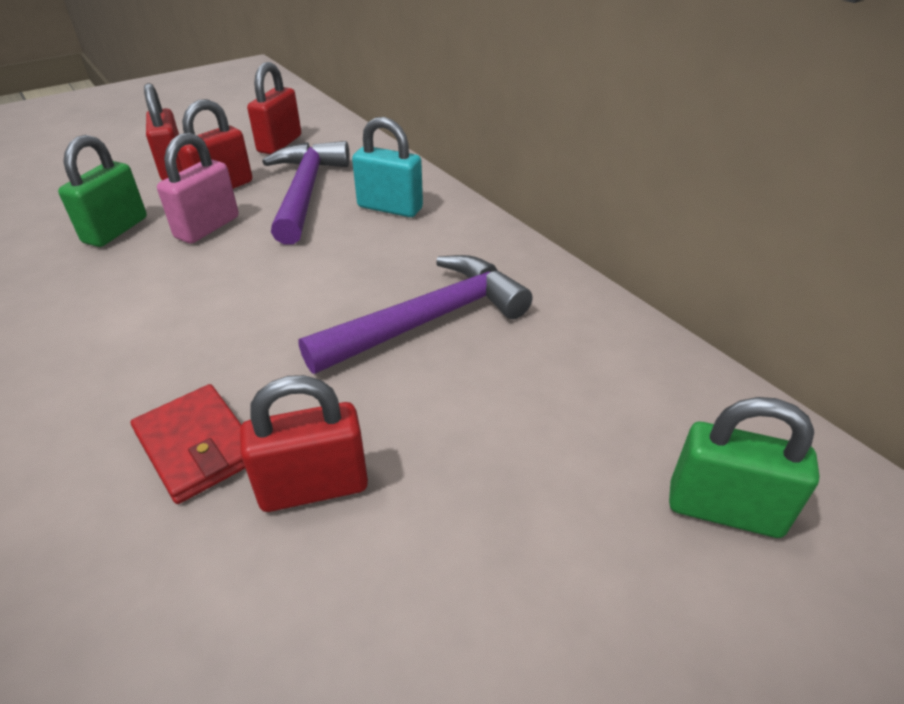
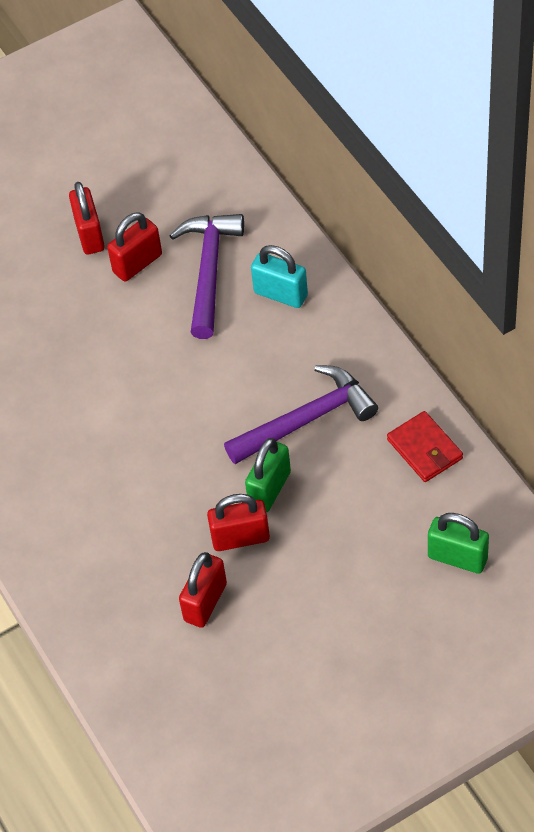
camera: 10 degrees right, 15 degrees up
(116, 230) = (66, 318): green padlock -> green padlock (269, 489)
(197, 446) = (173, 511): red wallet -> red wallet (424, 449)
(207, 227) = (136, 316): pink padlock -> none
(280, 144) = (177, 194): red padlock -> red padlock (205, 602)

